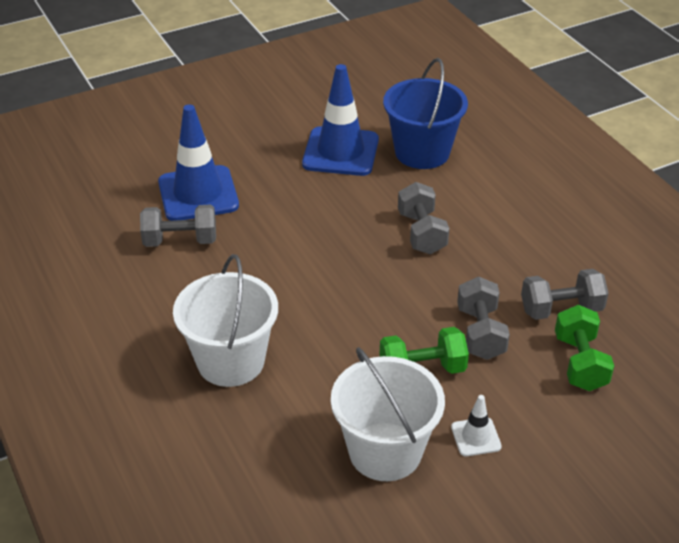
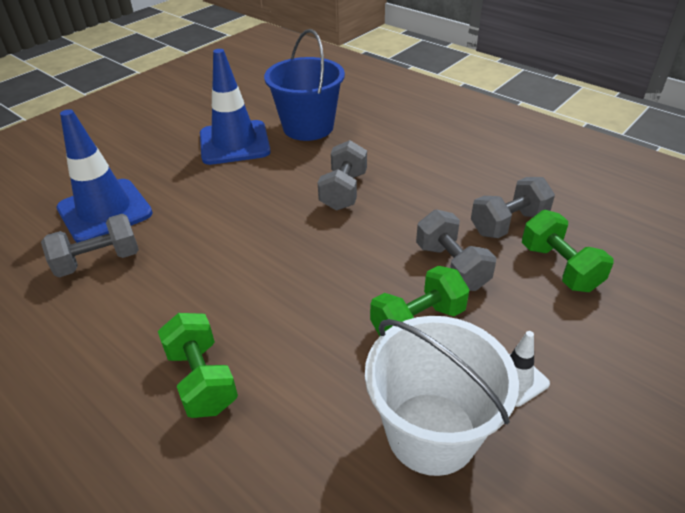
camera: 20 degrees left, 0 degrees up
(230, 361) = (202, 379): white bucket -> green dumbbell
(421, 233) = (343, 191): grey dumbbell -> grey dumbbell turned 45 degrees clockwise

